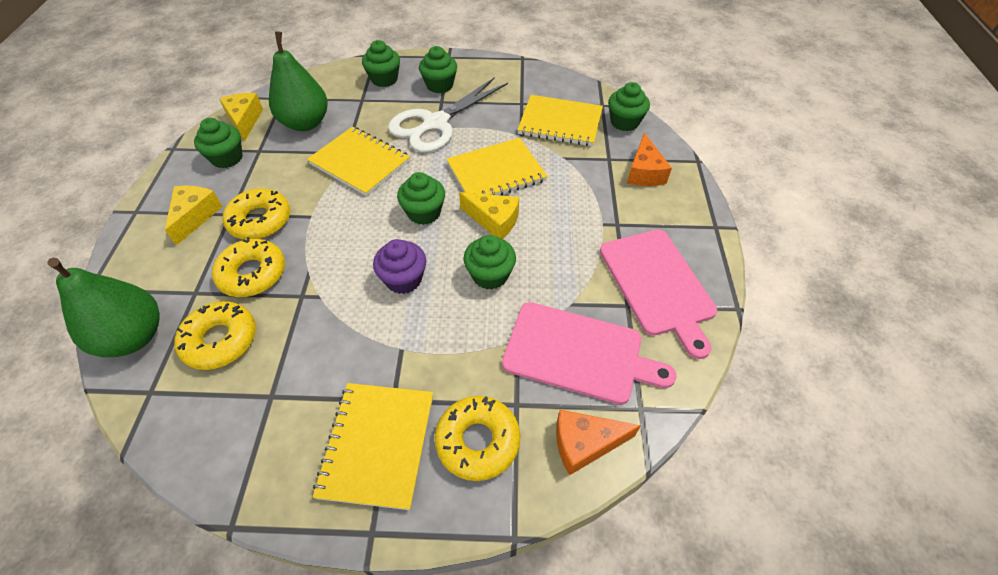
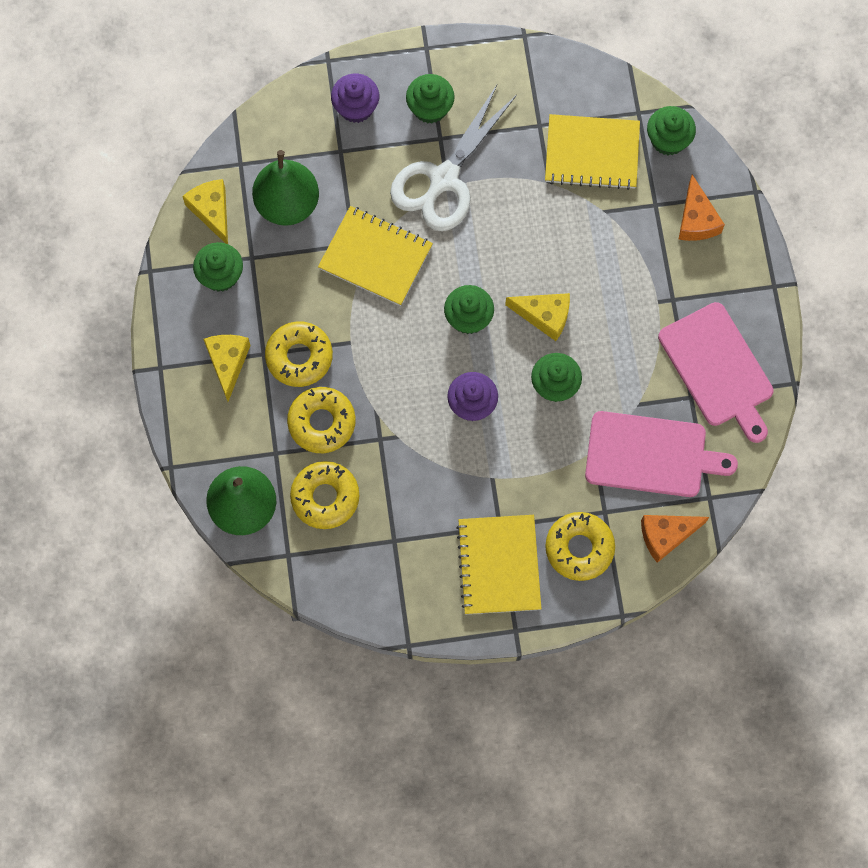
camera: 10 degrees left, 20 degrees up
(384, 79) = (356, 107): green cupcake -> purple cupcake
(496, 172) = (532, 247): yellow notebook -> none

